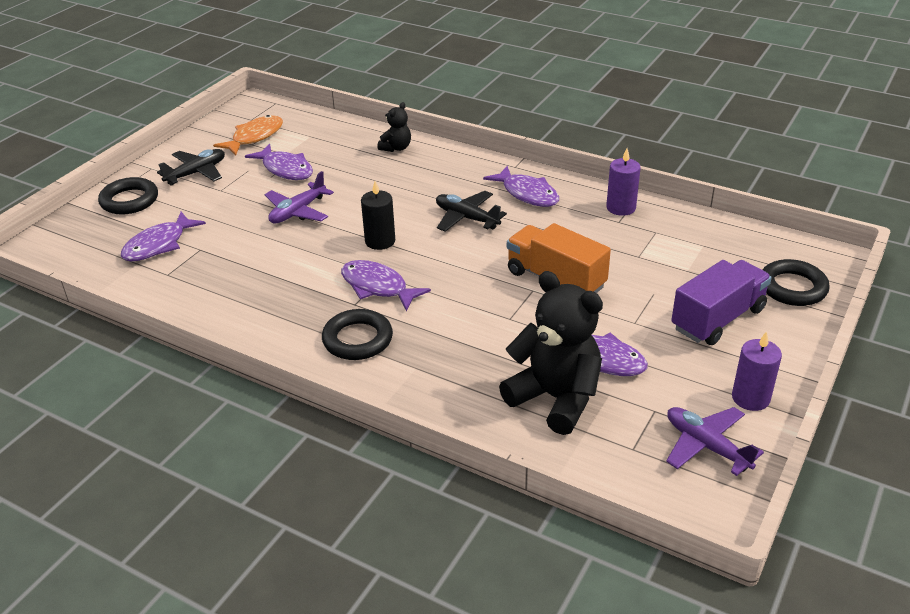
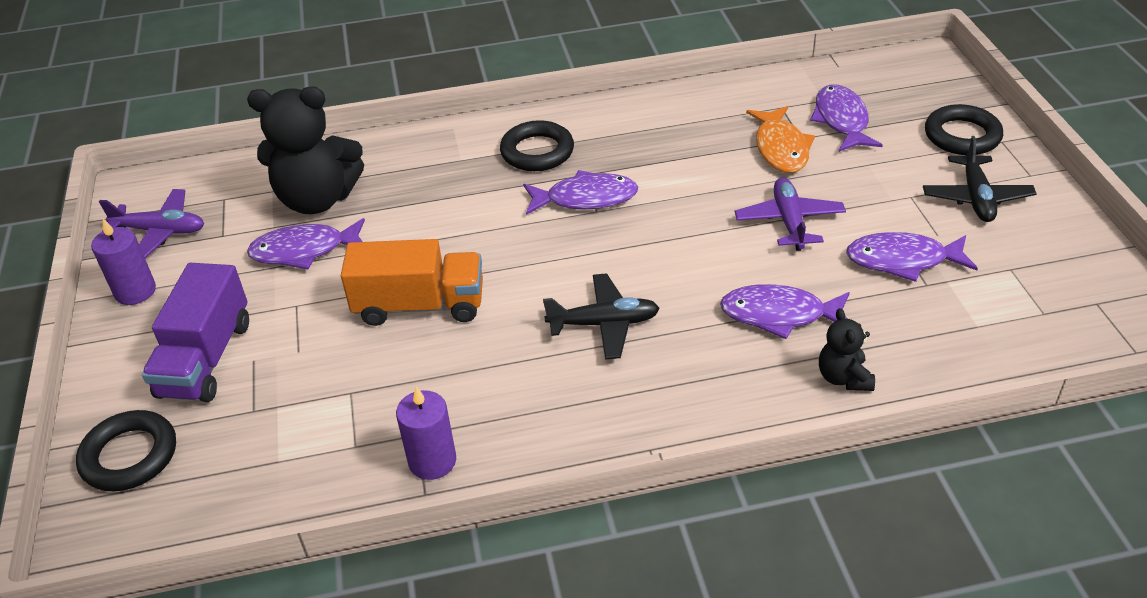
camera: 140 degrees right, 5 degrees up
(254, 137) = (1030, 279): orange fish -> orange fish (781, 148)
(380, 241) = (654, 241): black candle -> none
(527, 194) = (577, 408): purple fish -> purple fish (779, 315)

